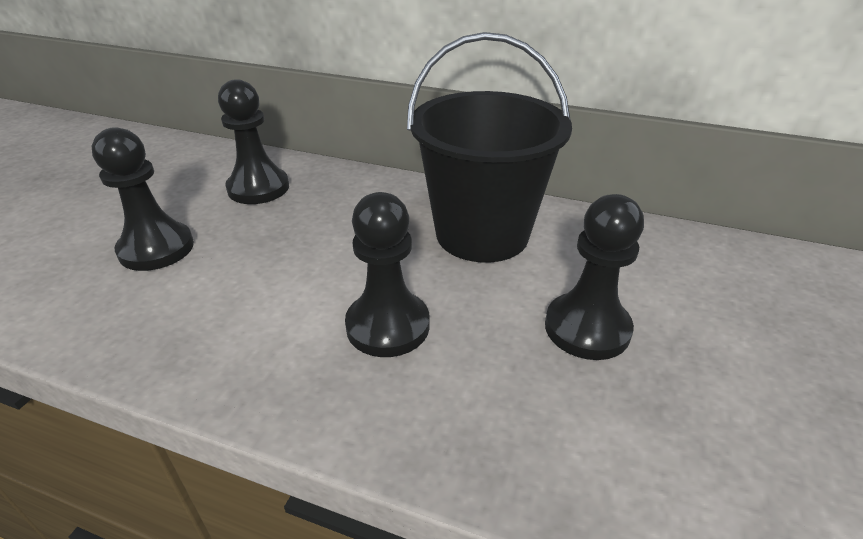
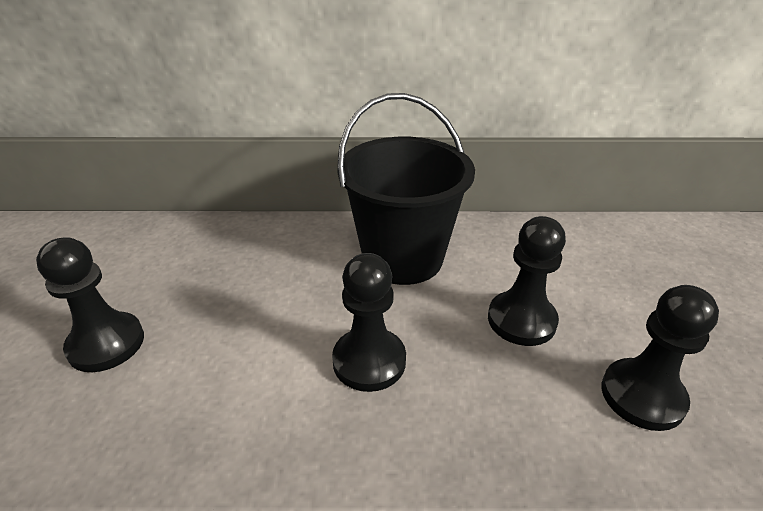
camera: 20 degrees left, 0 degrees up
(258, 188) = (177, 257): black pawn -> black pawn (642, 396)

